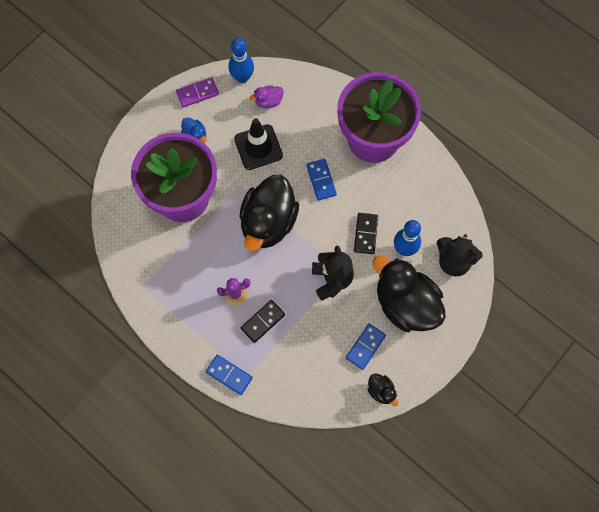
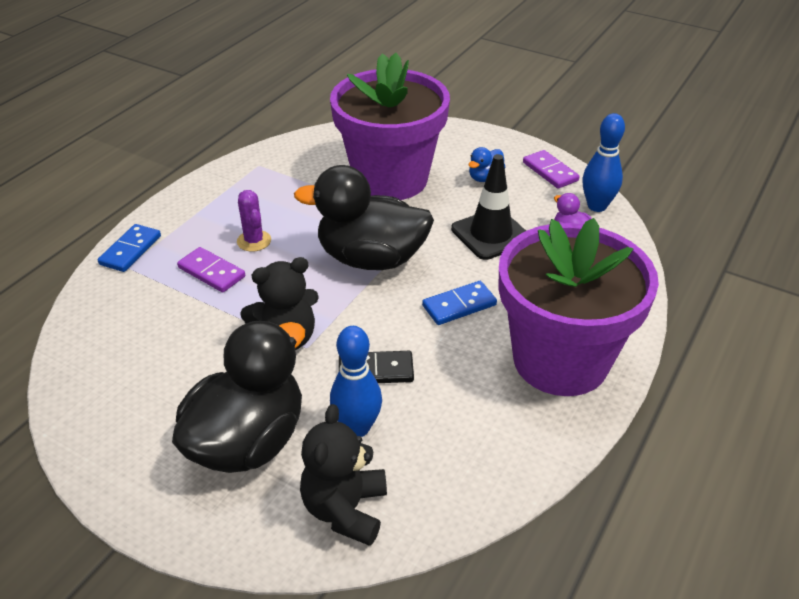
camera: 80 degrees right, 30 degrees down
(263, 321) = (211, 272): black domino -> purple domino
(365, 347) = (167, 393): blue domino -> none
(381, 391) = (83, 424): black duck -> none

